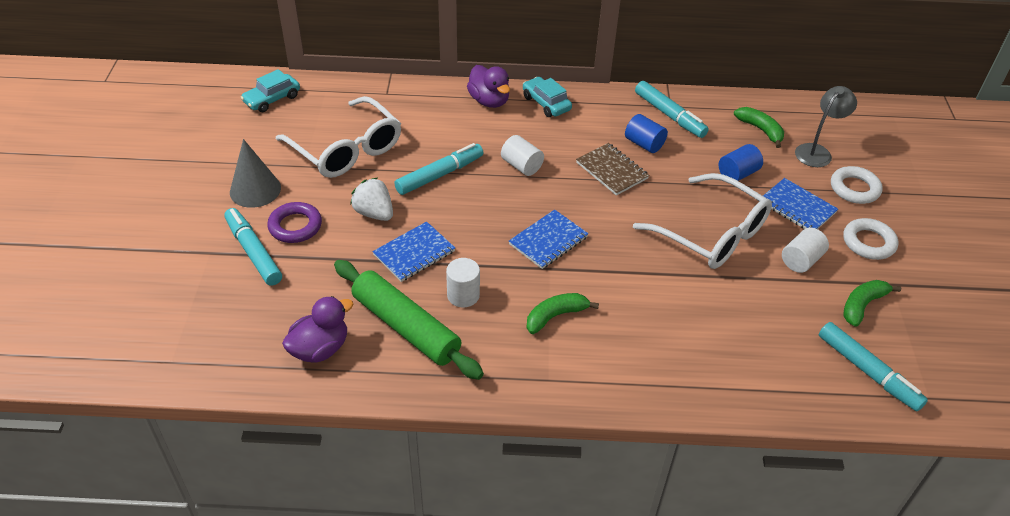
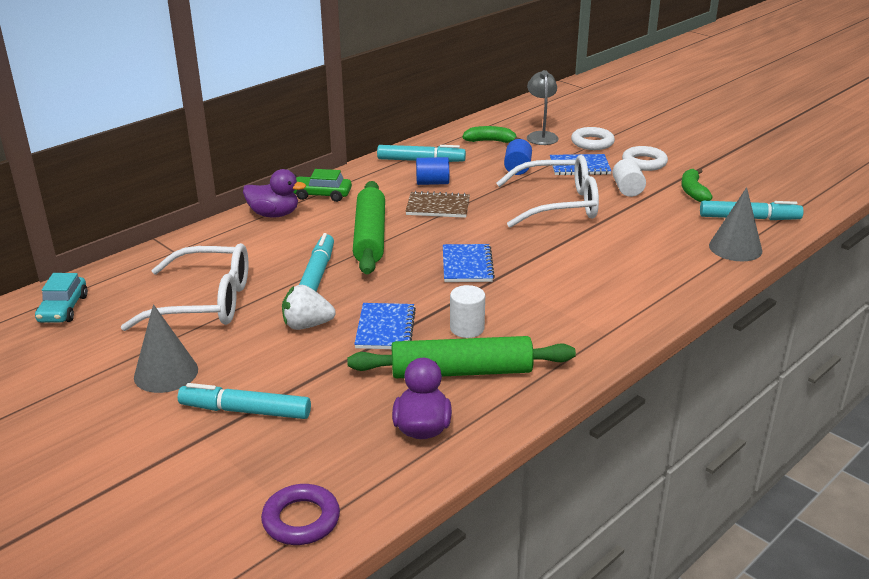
camera: 45 degrees left, 15 degrees down
(295, 226) = (252, 372): purple ring -> purple ring (301, 520)
(521, 166) = (370, 237): white cylinder -> green rolling pin
(546, 103) = (322, 195): turquoise car -> green car
(555, 316) = (547, 300): green banana -> none
(796, 390) = (735, 248): none -> grey cone

